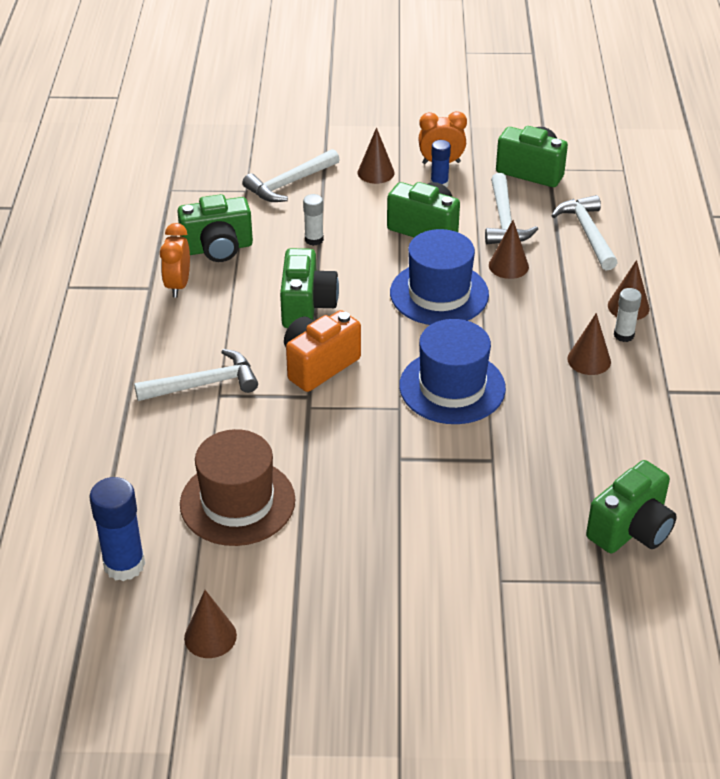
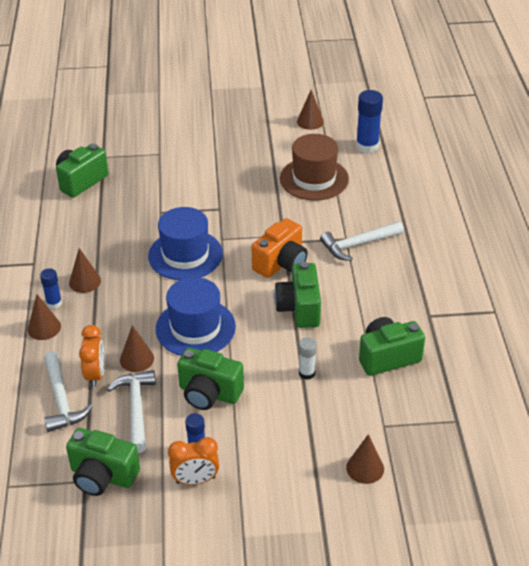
camera: 175 degrees right, 0 degrees up
(178, 285) = (407, 319): orange clock -> orange clock (95, 374)
(289, 183) = (344, 438): white hammer -> none
(376, 172) = (261, 460): brown cone -> brown cone (365, 468)
(623, 335) = (54, 303): white glue stick -> blue glue stick

